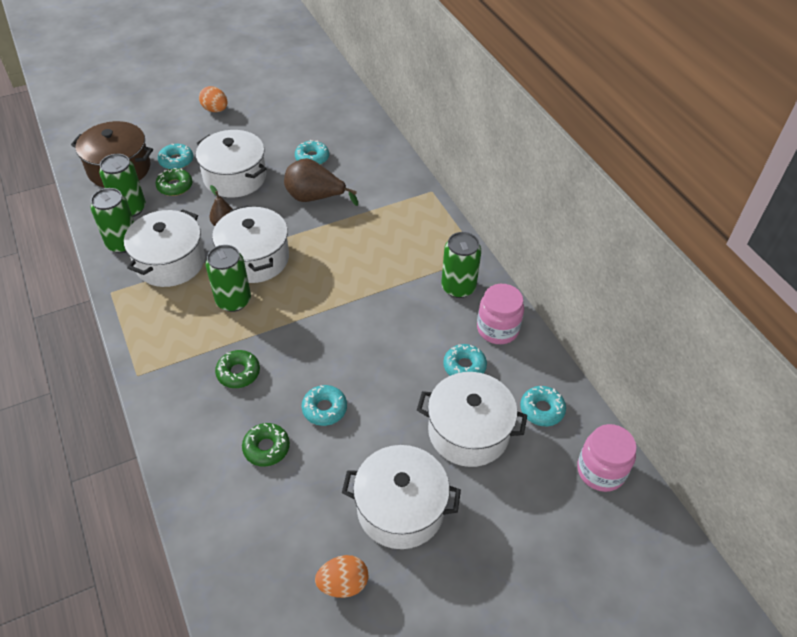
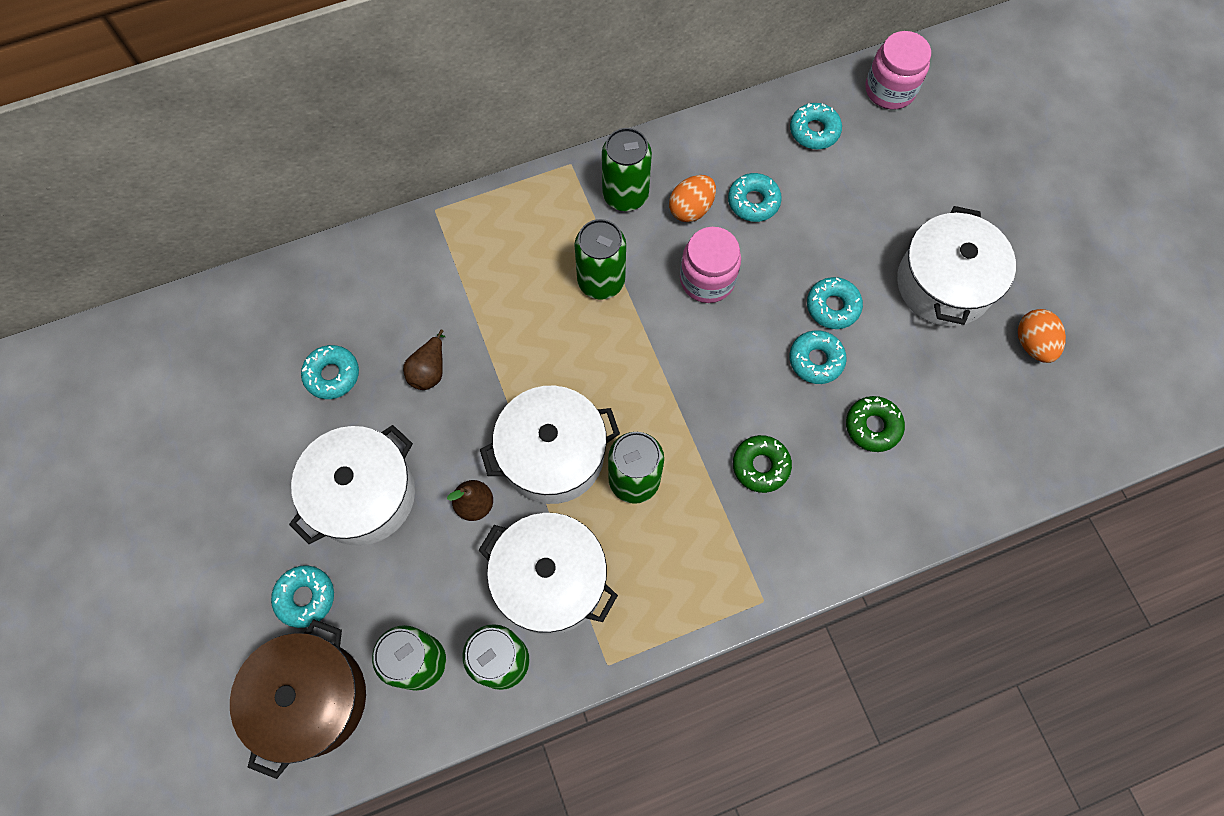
camera: 85 degrees left, 20 degrees up
(175, 186) = (373, 592): green donut -> none
(215, 110) = (169, 541): orange egg -> orange egg (691, 208)
(315, 198) = (429, 370): brown pear -> brown pear, size x0.58
(373, 421) = (832, 306): none -> turquoise donut
(385, 277) = (601, 281): none -> green can
(468, 431) = (845, 207): white pot -> none
(497, 329) = (696, 159): pink jar -> pink jar (707, 279)

